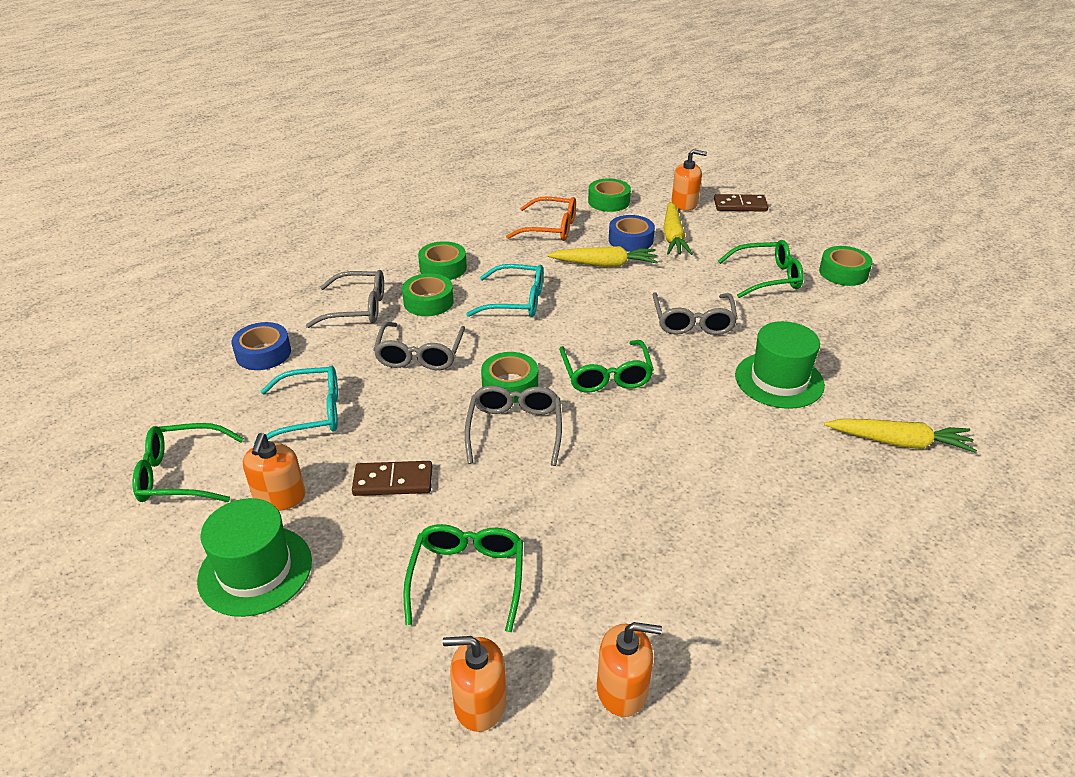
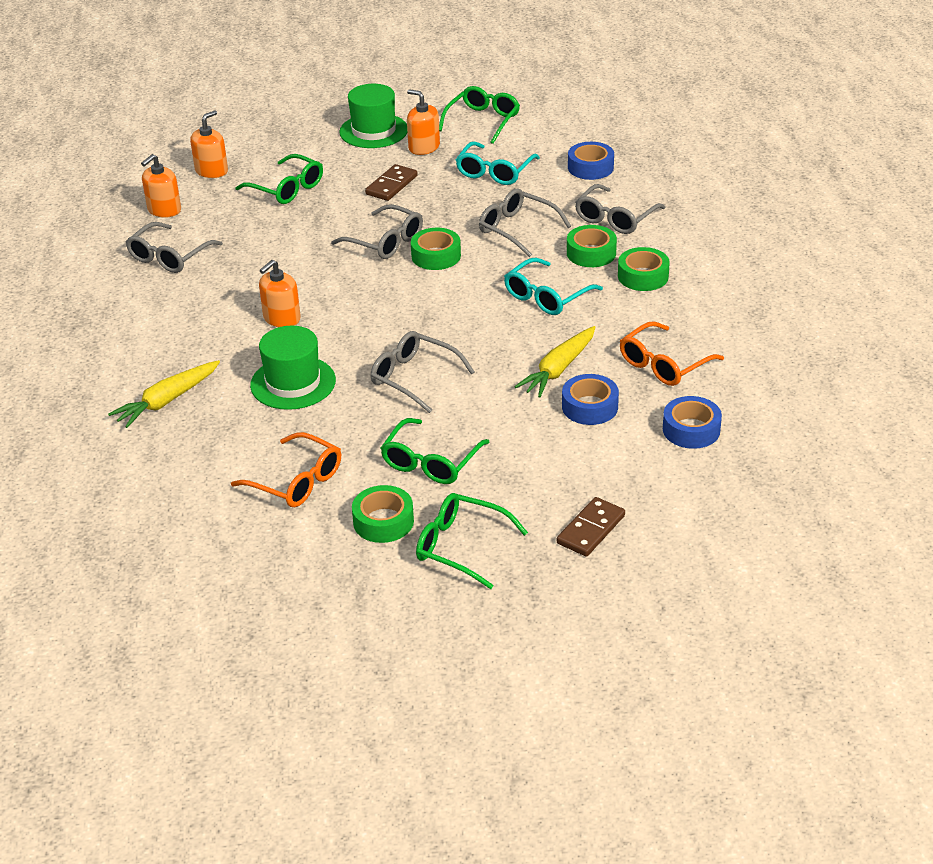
camera: 125 degrees right, 0 degrees up
(606, 375) = (396, 302): green glasses -> green glasses (460, 546)
(608, 201) = (691, 430): green tape -> blue tape
(673, 237) = (568, 439): yellow carrot -> none
(684, 203) = (635, 486): orange soap dispenser -> orange soap dispenser (281, 318)
(711, 601) = (169, 257): none -> grey glasses
(867, 323) = (297, 481): none -> orange glasses

